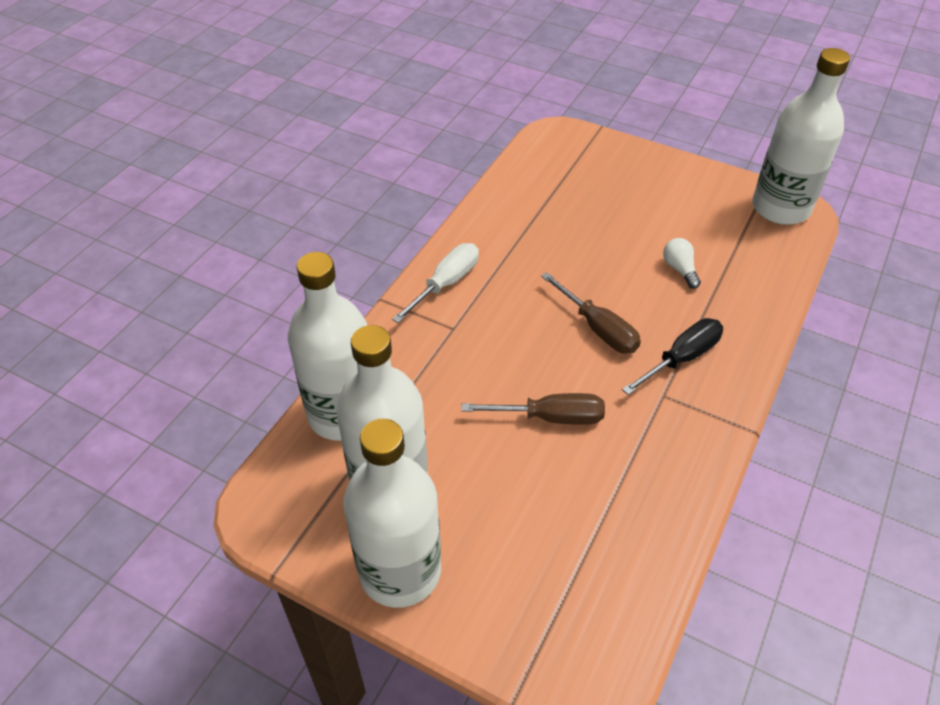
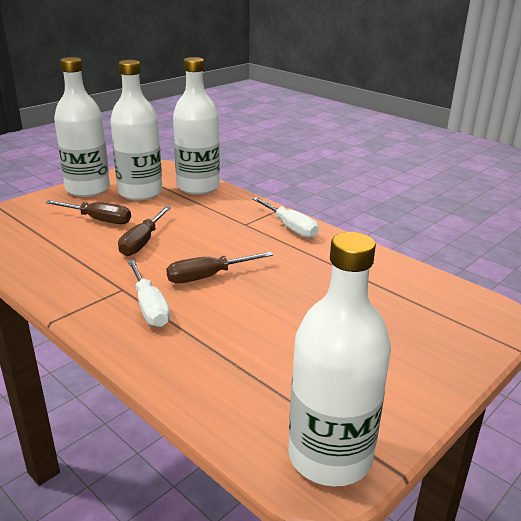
camera: 105 degrees right, 20 degrees down
(509, 497) = (99, 220): none -> brown screwdriver
(680, 269) = (254, 337): white light bulb -> none
(682, 358) = (149, 307): black screwdriver -> white screwdriver

